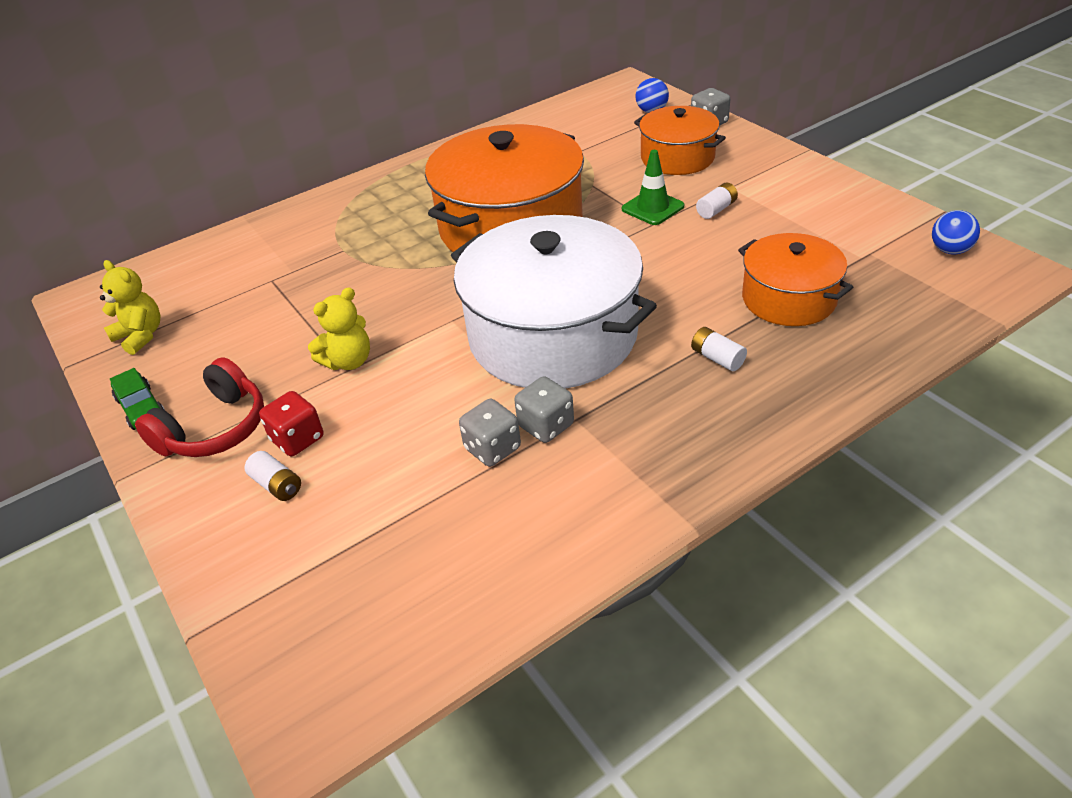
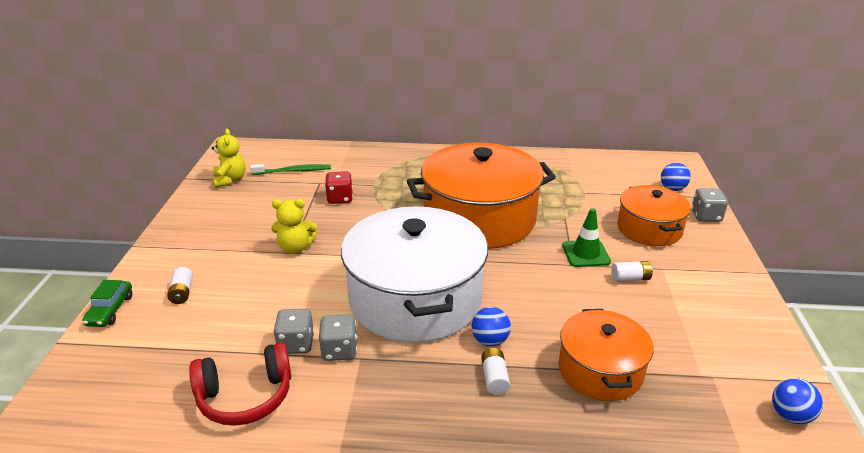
camera: 35 degrees right, 10 degrees down
(141, 408) = (184, 216): green car -> green car (110, 310)
(214, 428) = (197, 246): red headphones -> red headphones (245, 396)
(216, 284) = (293, 171): none -> green toothbrush
(297, 439) = (220, 275): red dice -> red dice (340, 198)
(671, 330) = (490, 340): none -> blue ball

